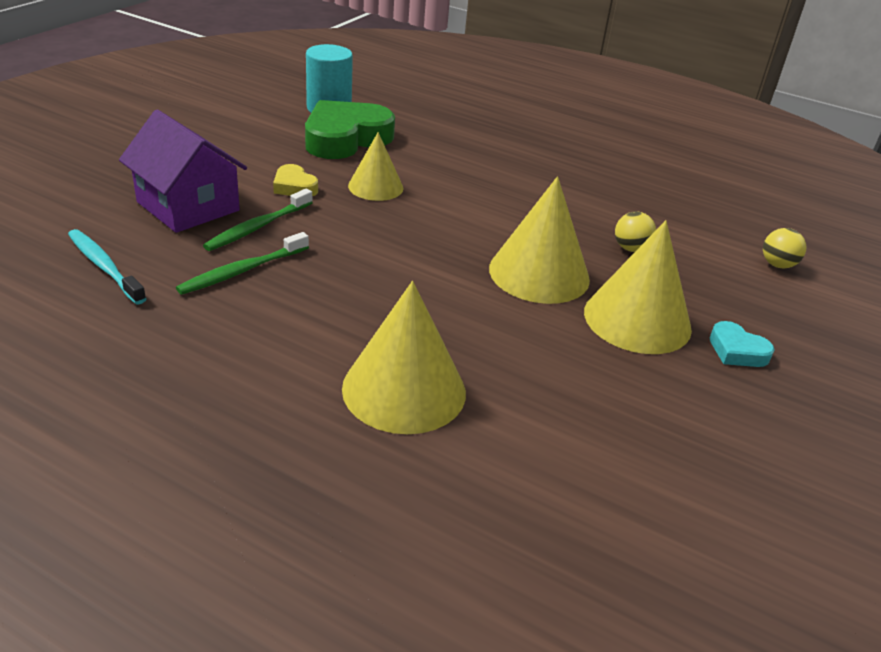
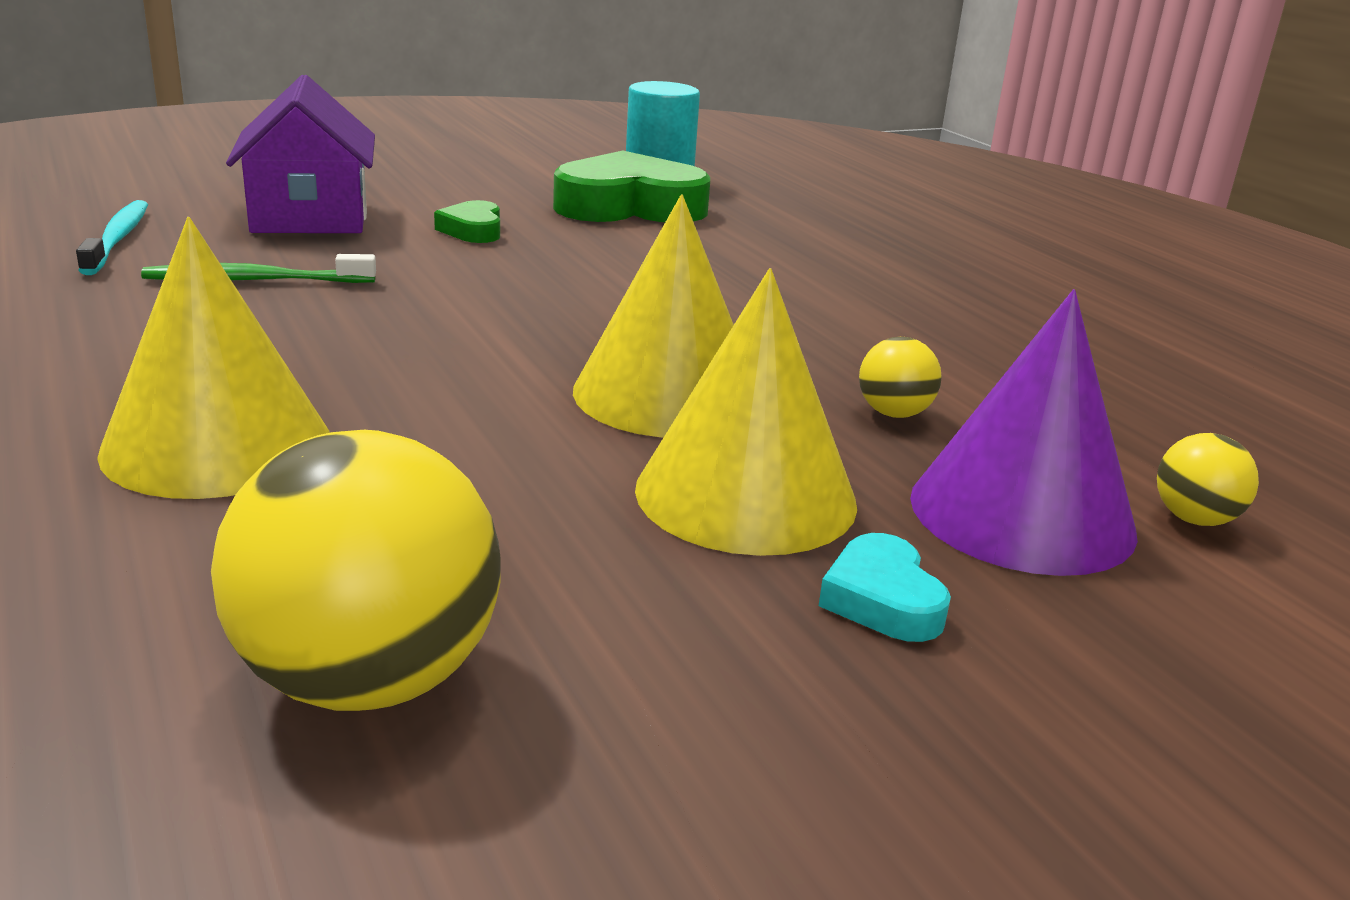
camera: 35 degrees right, 10 degrees down
(258, 227) = (355, 251): green toothbrush -> none
(294, 186) = (473, 230): yellow heart -> green heart
(375, 187) = (583, 254): yellow cone -> none
(637, 474) = (367, 679): none -> yellow ball
(729, 286) = (1021, 513): none -> purple cone

